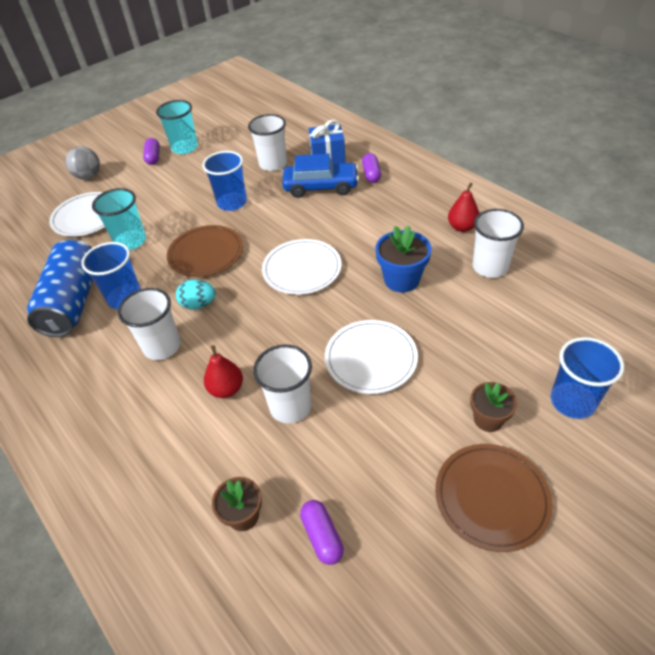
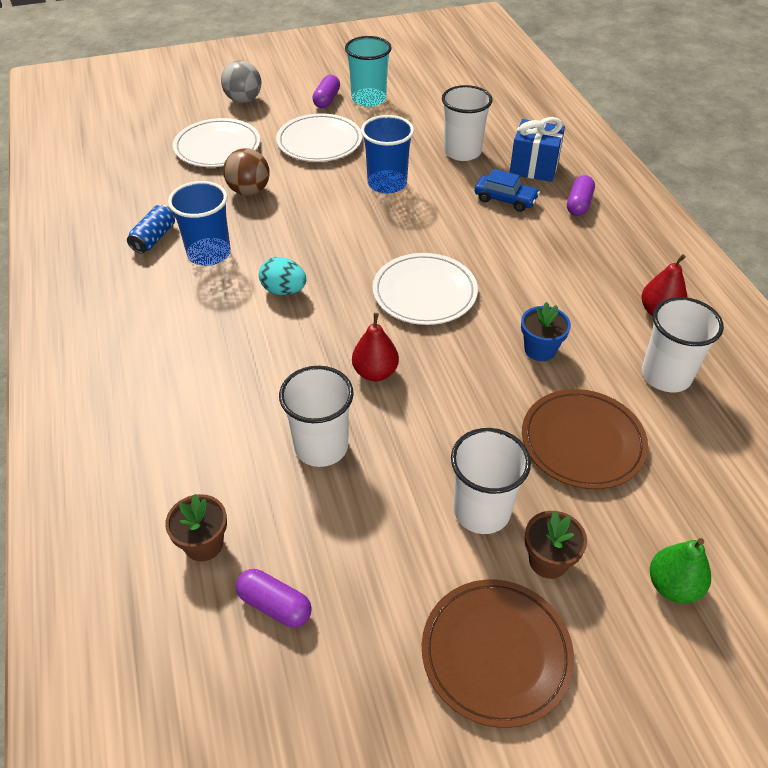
camera: 20 degrees right, 0 degrees up
(73, 301) = (154, 238): blue can -> blue can, size x0.45
(130, 241) = (249, 191): turquoise cup -> brown ball
(162, 346) = (219, 323): white cup -> white cup (482, 511)
(206, 253) = (324, 234): brown plate -> brown plate (582, 442)
(226, 389) = (262, 398): red pear -> red pear (375, 372)
(321, 187) = (505, 199): blue car -> blue car, size x0.61
(322, 536) = (275, 605): purple capsule -> purple capsule turned 60 degrees counterclockwise
(371, 359) = (446, 430): white plate -> white plate (319, 142)
(401, 280) = (540, 349): blue flower pot -> blue flower pot, size x0.66
(572, 401) = (673, 586): blue cup -> green pear

